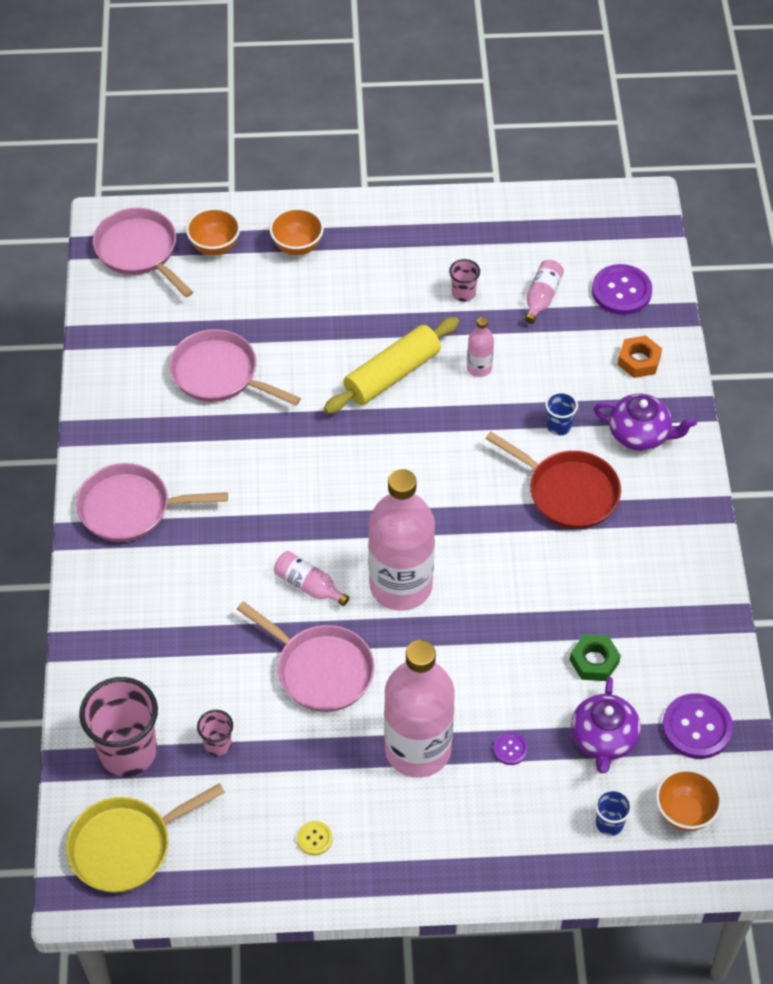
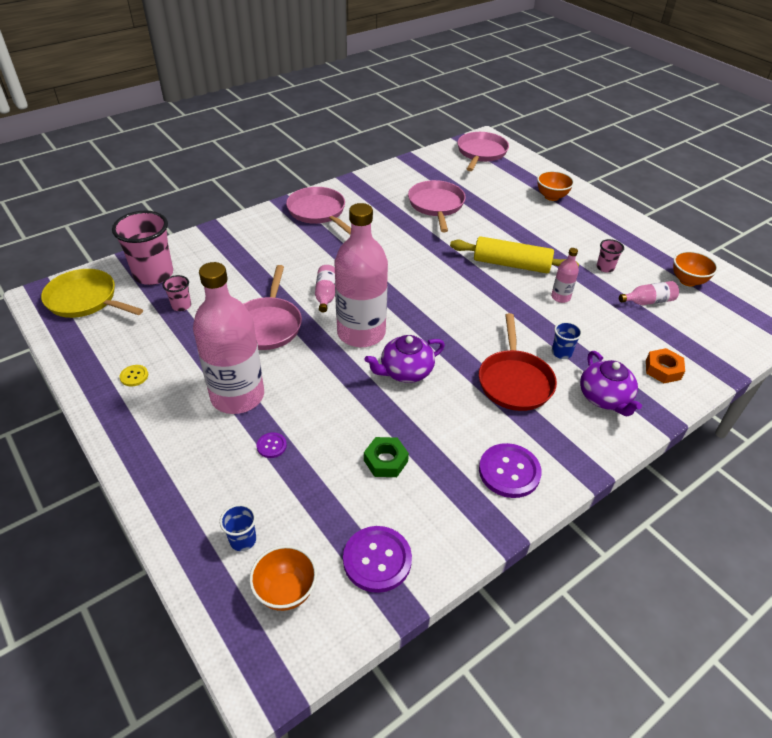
camera: 55 degrees right, 10 degrees down
(215, 246) = (514, 172): orange bowl -> orange bowl (688, 281)
(603, 739) = (320, 499): purple teapot -> purple teapot (405, 371)
(621, 291) = (704, 336): purple button -> purple button (509, 472)

